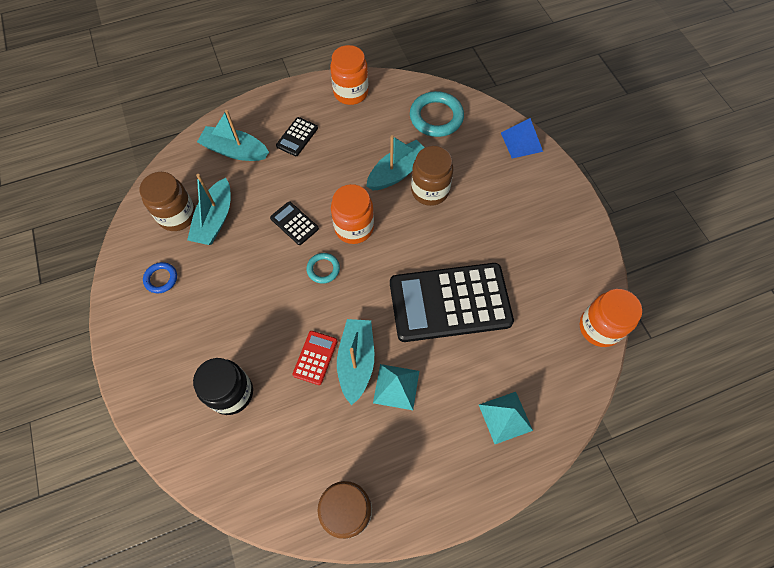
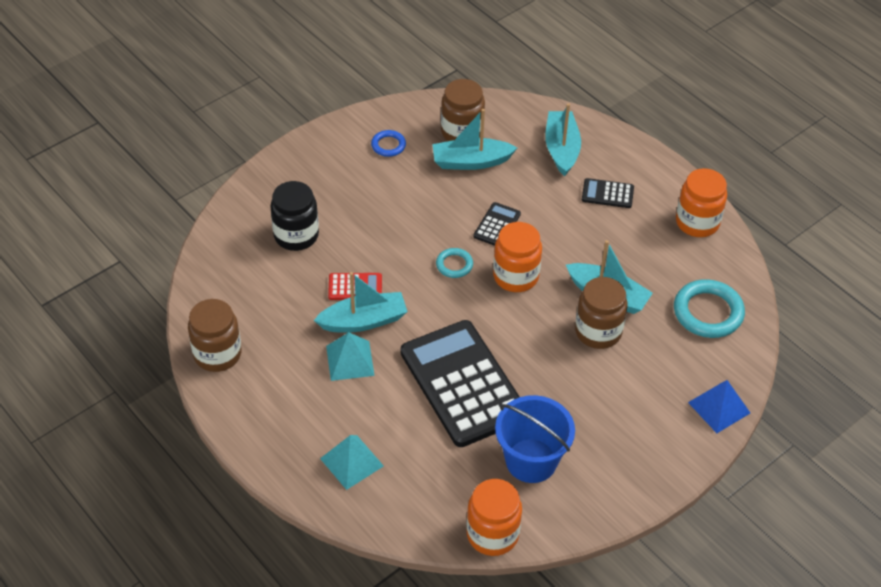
camera: 70 degrees right, 15 degrees down
(537, 277) = (531, 461): none -> blue bucket

